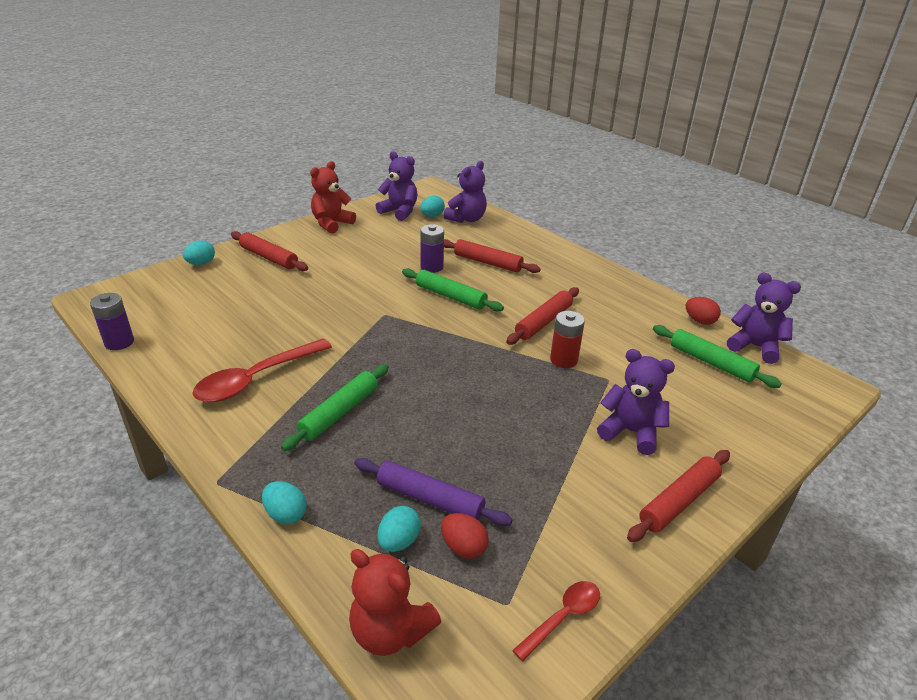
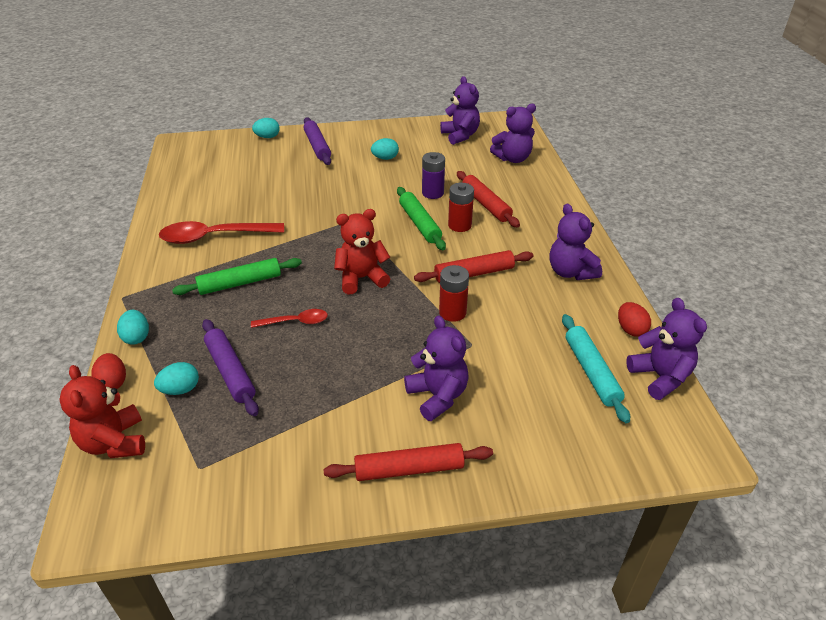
camera: 35 degrees right, 5 degrees up
(119, 342) = (162, 179): purple battery -> none
(269, 257) = (317, 146): red rolling pin -> purple rolling pin
(331, 224) = (393, 131): red teddy bear -> red teddy bear (361, 278)
(432, 216) = (484, 147): turquoise egg -> turquoise egg (385, 158)
(463, 547) = (214, 415): red egg -> red egg (113, 383)
(486, 287) = (459, 225): none -> red battery
(562, 617) = (222, 498): red spoon -> red spoon (295, 322)
(612, 294) = (570, 272): none -> purple teddy bear
(711, 362) = (591, 372): green rolling pin -> turquoise rolling pin

